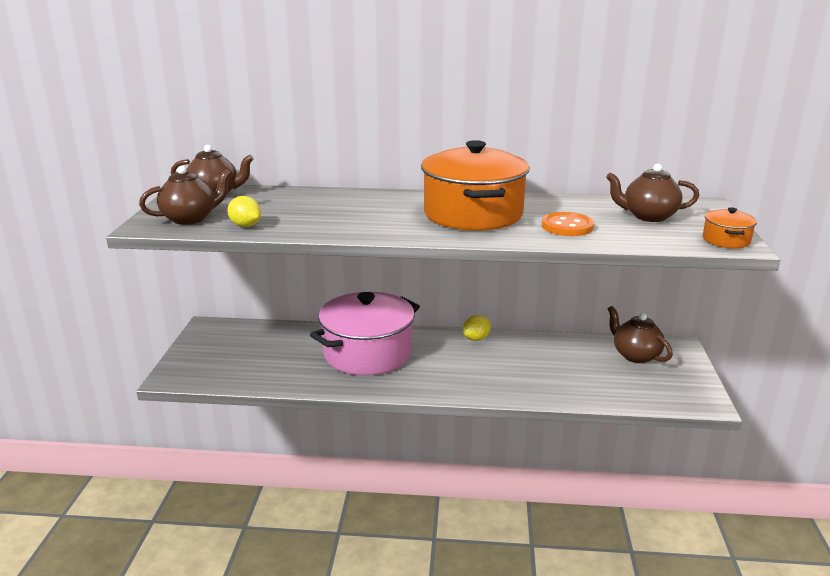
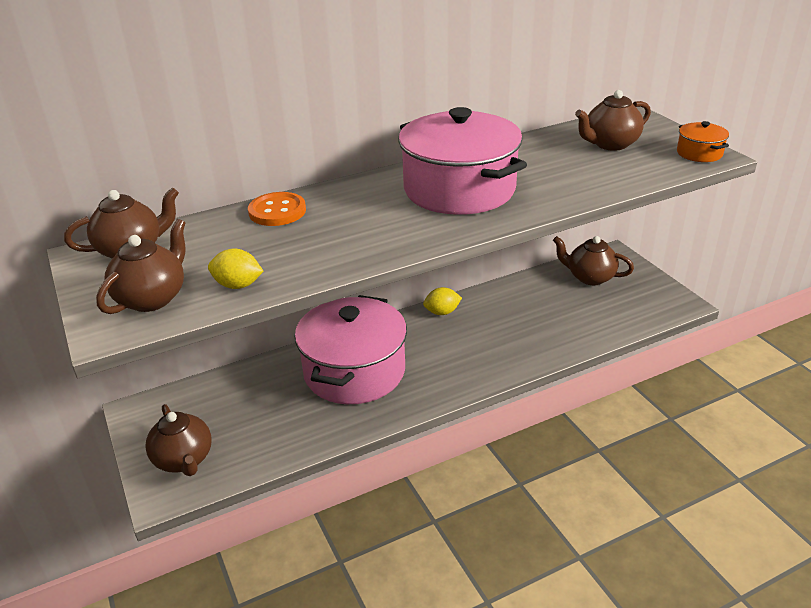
camera: 30 degrees left, 10 degrees up
(204, 363) = (184, 460): none -> brown teapot
(473, 214) = (459, 189): orange pot -> pink pot
(476, 339) = (442, 312): yellow lemon -> yellow lemon turned 60 degrees clockwise
(567, 226) = (560, 178): orange button -> orange button (277, 211)

